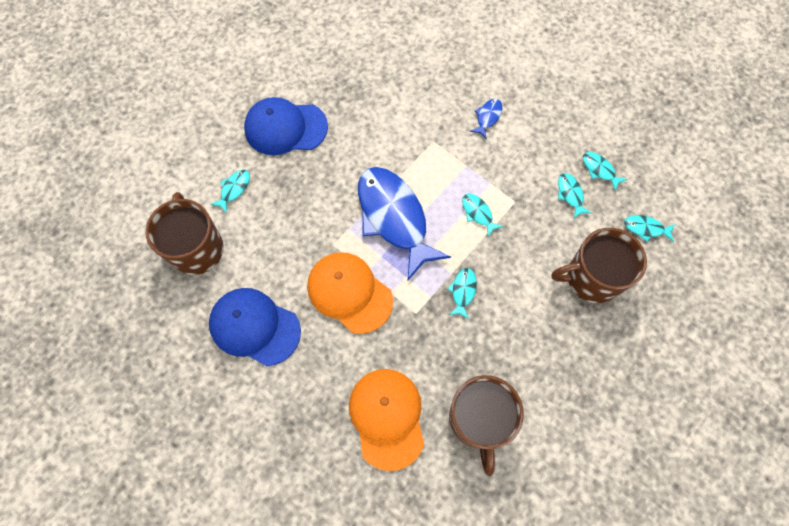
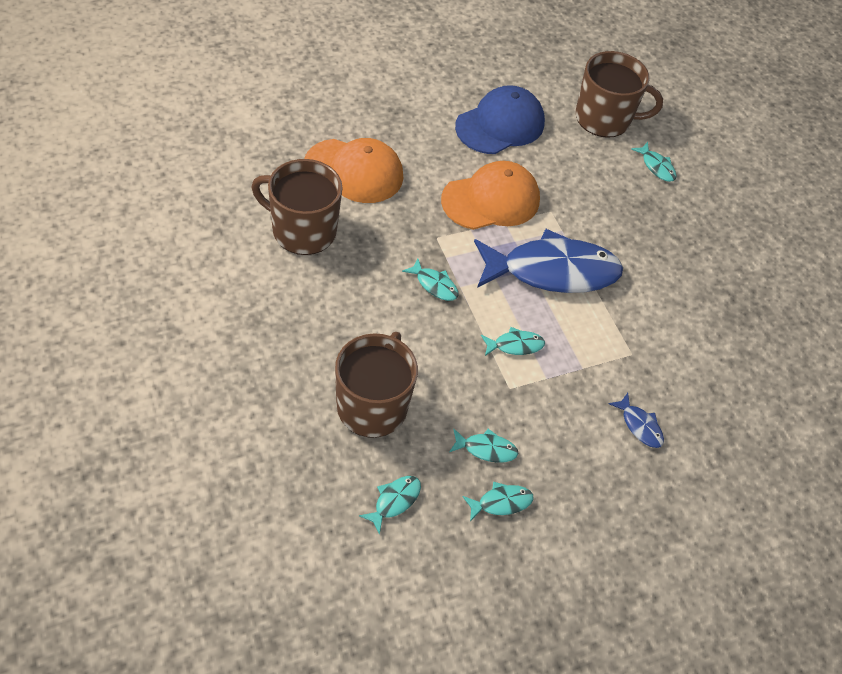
camera: 110 degrees right, 15 degrees down
(285, 128) = (714, 234): blue cap -> none

